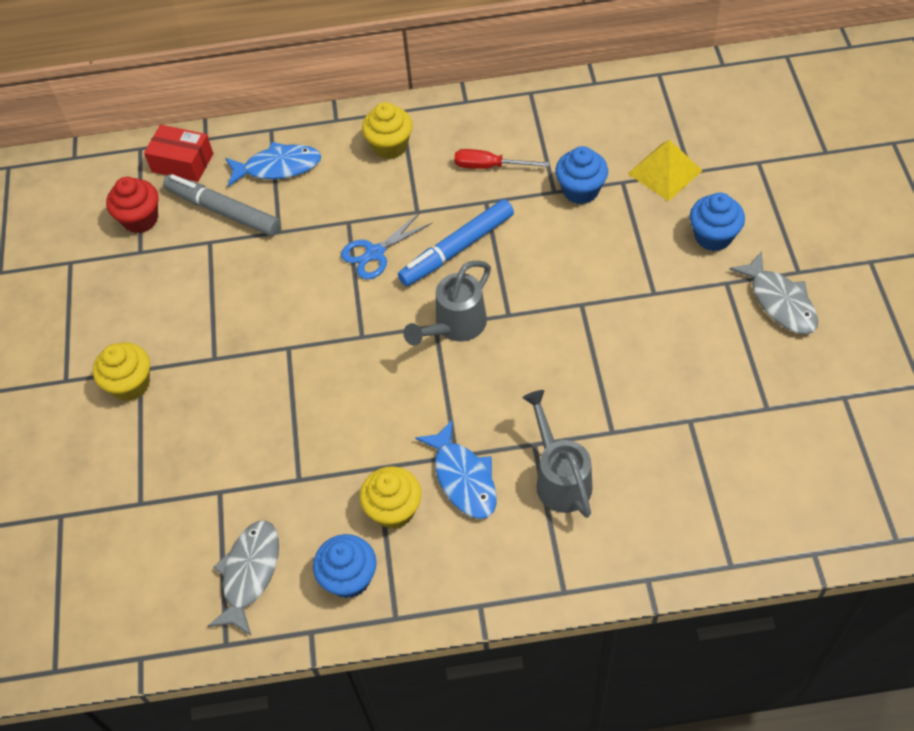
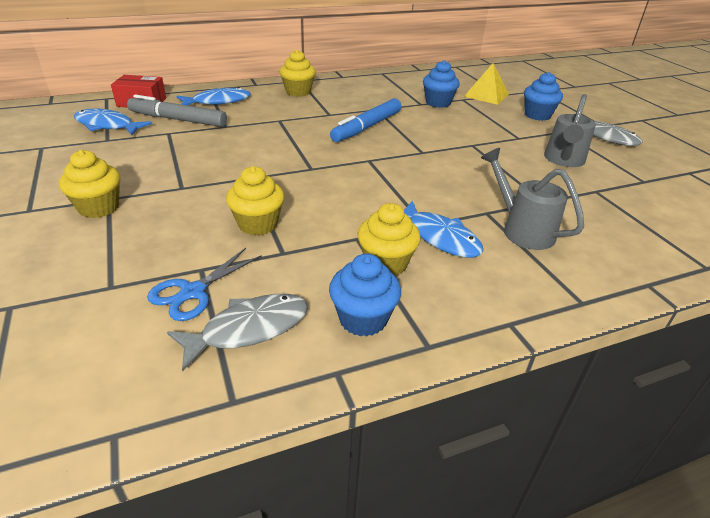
camera: 20 degrees left, 20 degrees down
(140, 219) = (107, 126): red cupcake -> blue fish
(249, 573) = (249, 329): grey fish -> grey fish turned 60 degrees clockwise
(282, 432) = (258, 224): none -> yellow cupcake
(375, 253) = (305, 131): blue scissors -> blue scissors (193, 292)
(455, 326) = (385, 159): grey watering can -> grey watering can (563, 160)
(489, 166) = (371, 97): red screwdriver -> none

